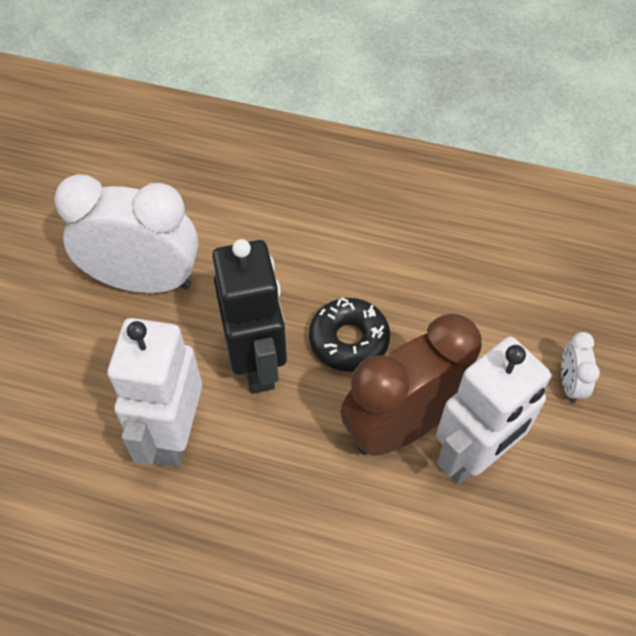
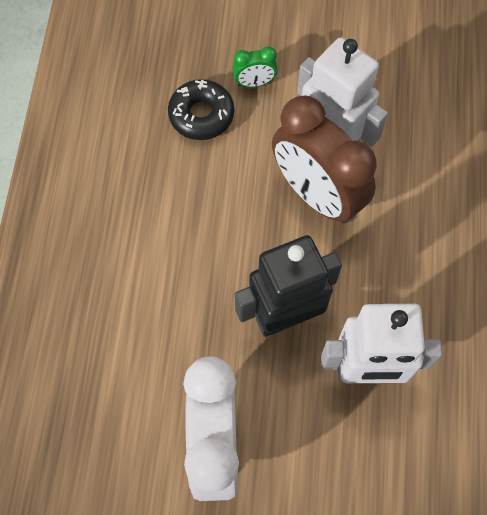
camera: 100 degrees left, 10 degrees up
(349, 340) = (246, 246): black donut -> black donut (201, 115)
(569, 384) = (254, 83): white clock -> green clock

